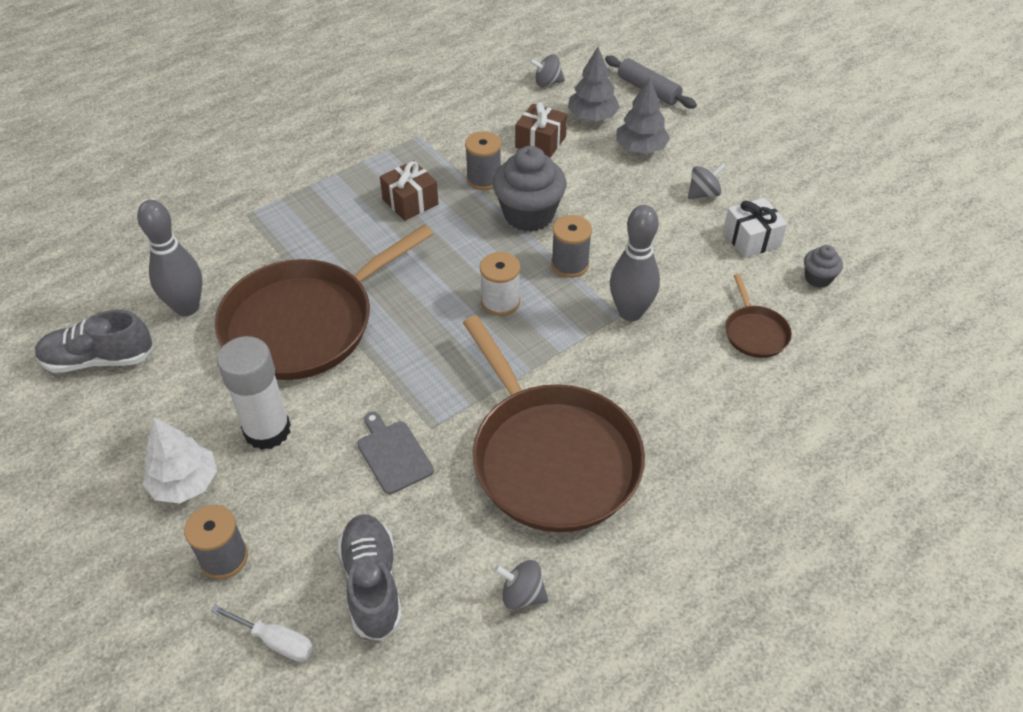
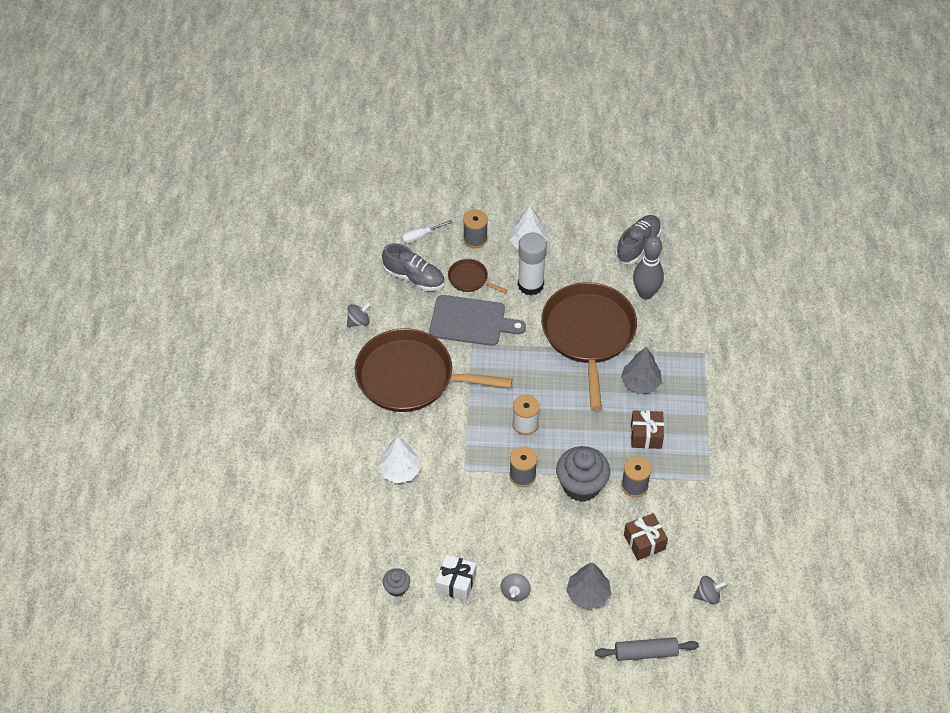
camera: 130 degrees right, 5 degrees up
(393, 454) = (471, 321): grey cutting board -> grey cutting board, size x1.69
(547, 82) = (708, 595): grey spinning top -> grey spinning top turned 45 degrees clockwise
(592, 117) = (645, 592): grey tree -> grey tree (640, 383)
(630, 312) = (462, 476): grey bowling pin -> none
(690, 371) = (400, 470): none -> white tree
(755, 332) = (394, 521): brown pan -> brown pan (470, 279)

